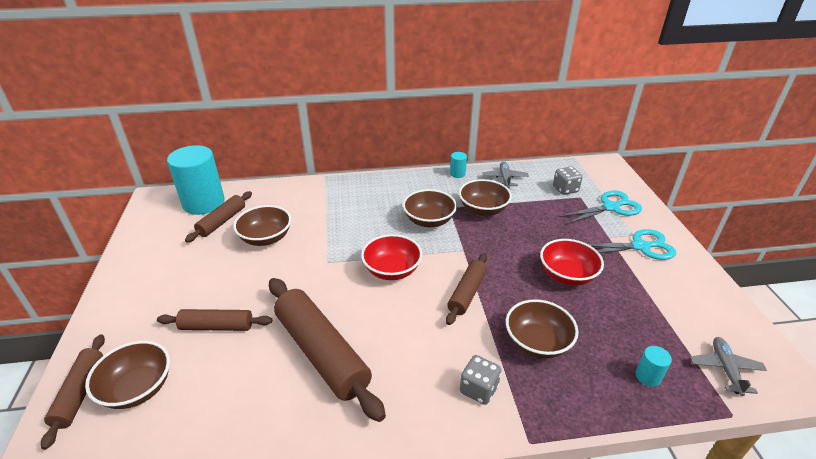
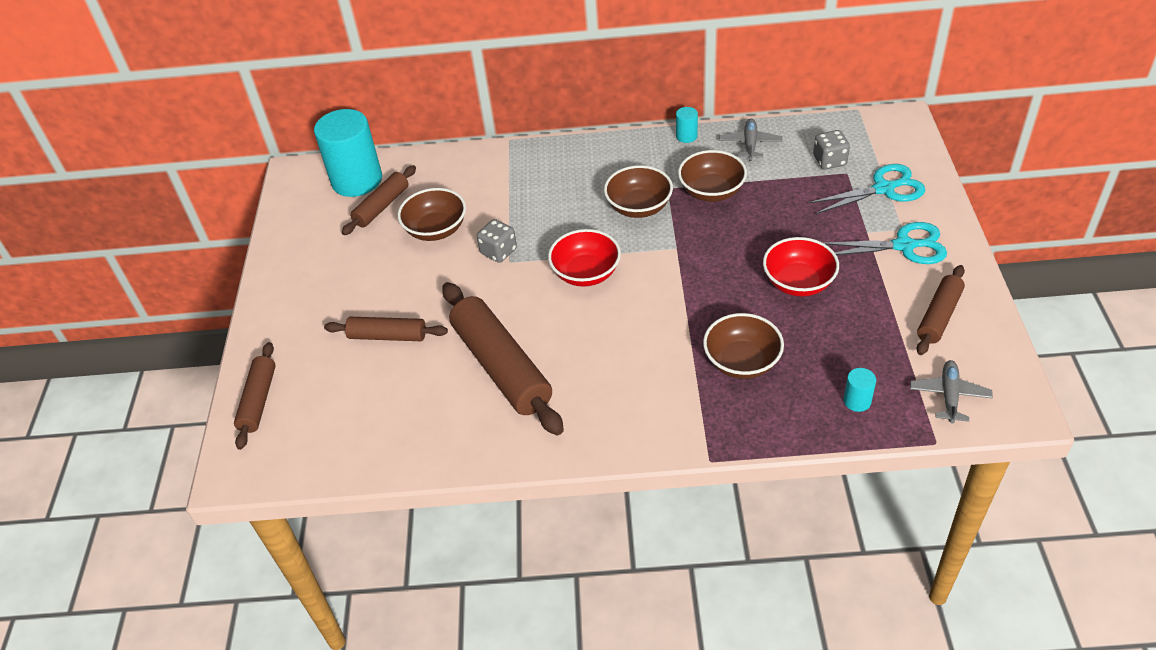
camera: 10 degrees right, 10 degrees up
(138, 388) = (314, 398): brown bowl -> none
(467, 293) = (671, 303): brown rolling pin -> brown rolling pin (939, 316)
(478, 389) = (666, 409): grey dice -> grey dice (498, 251)

